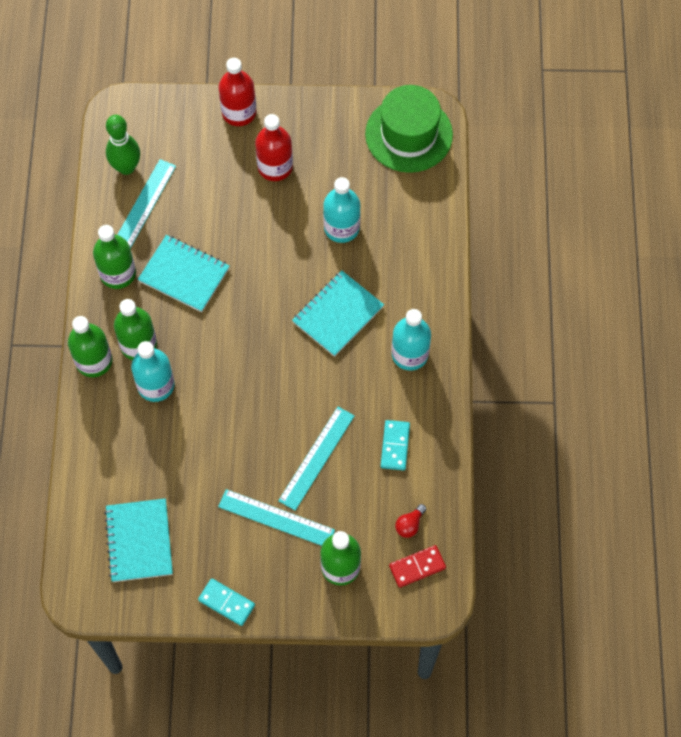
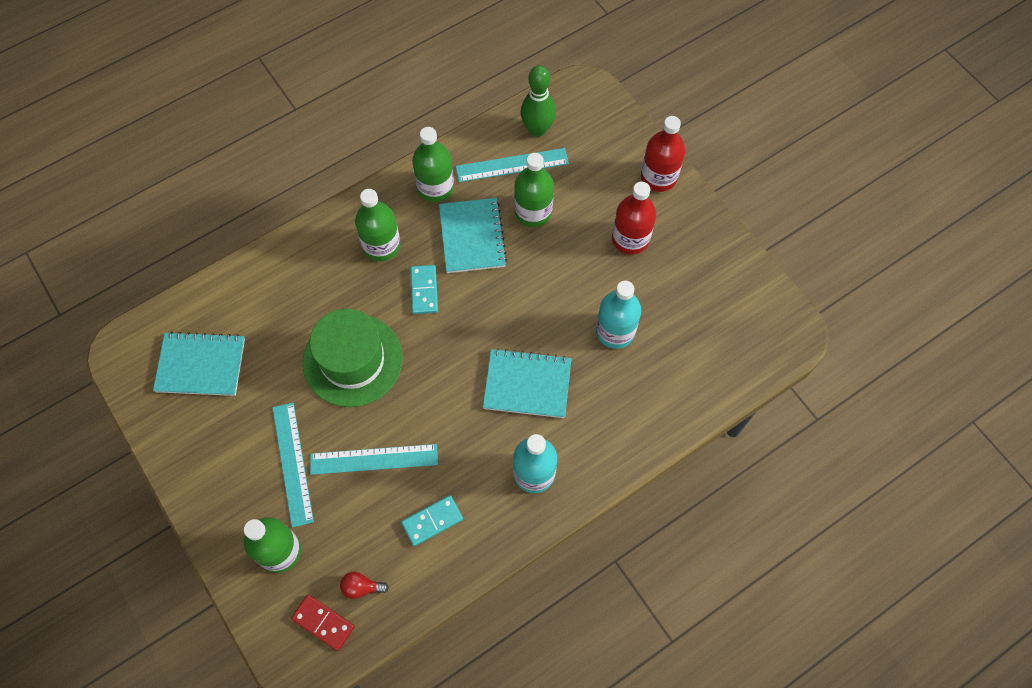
camera: 55 degrees right, 0 degrees up
(94, 361) = (343, 222): green bottle -> green bottle (533, 212)
(139, 541) = (201, 365): turquoise notebook -> turquoise notebook turned 45 degrees clockwise
(156, 385) = (353, 283): turquoise bottle -> none
(226, 602) = (186, 474): turquoise domino -> turquoise domino (424, 290)
(408, 134) = (755, 326): green hat -> green hat (352, 360)

